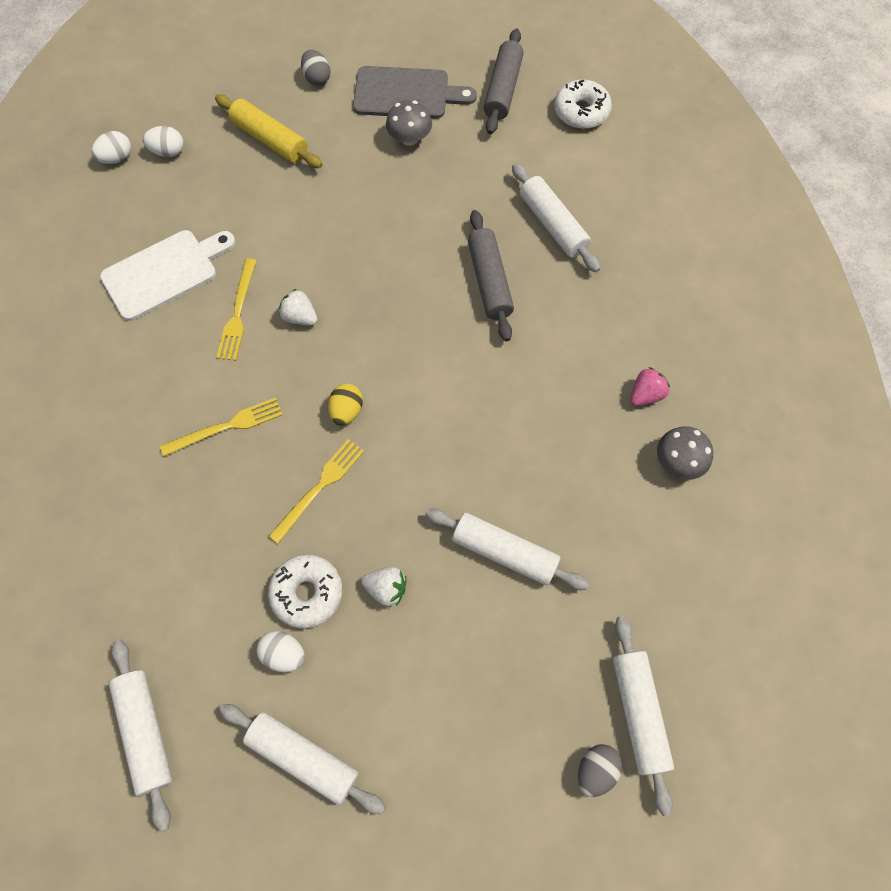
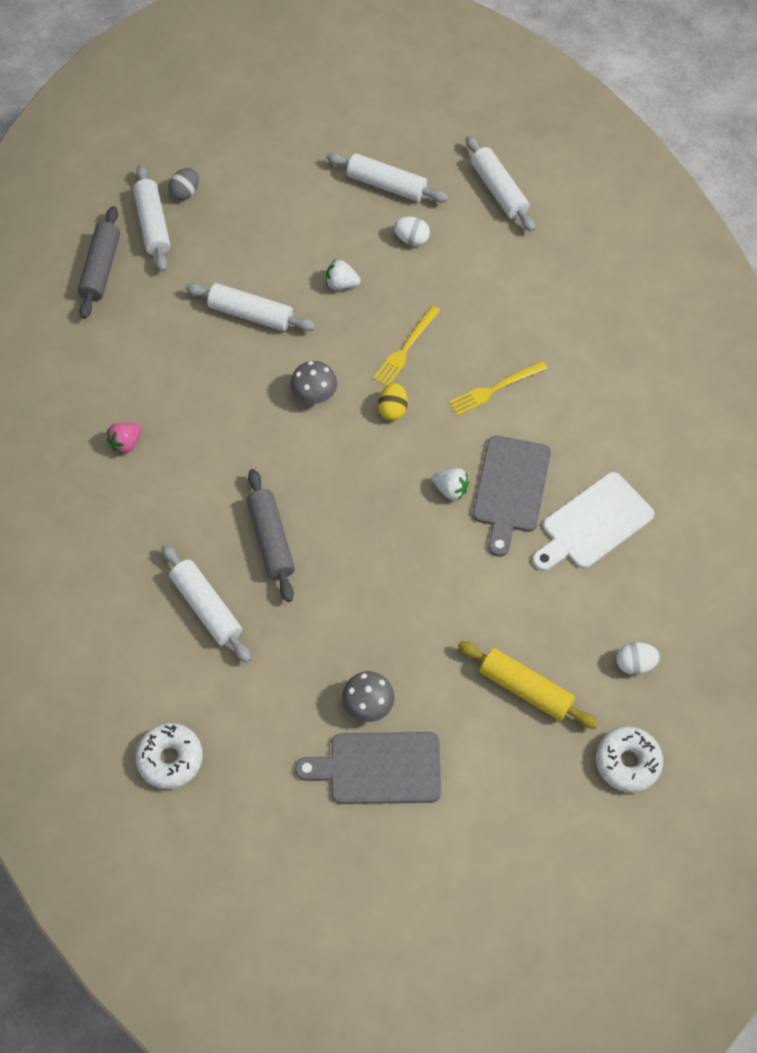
camera: 175 degrees right, 5 degrees down
(117, 158) = (688, 651): white egg -> none
(238, 313) = (511, 489): yellow fork -> grey cutting board
(307, 593) = (402, 277): white donut -> white donut (627, 762)
(317, 78) = (489, 782): grey egg -> none
(503, 89) = (263, 784): grey rolling pin -> grey rolling pin (101, 269)
(678, 461) = (104, 390): grey mushroom -> grey mushroom (314, 394)

